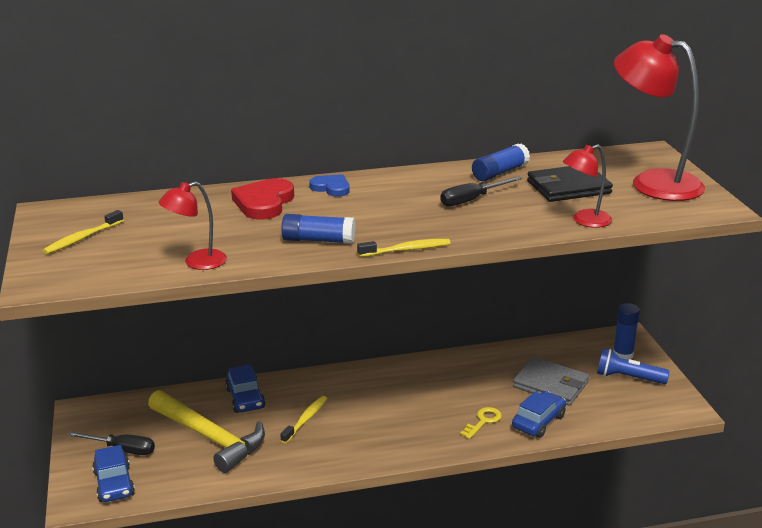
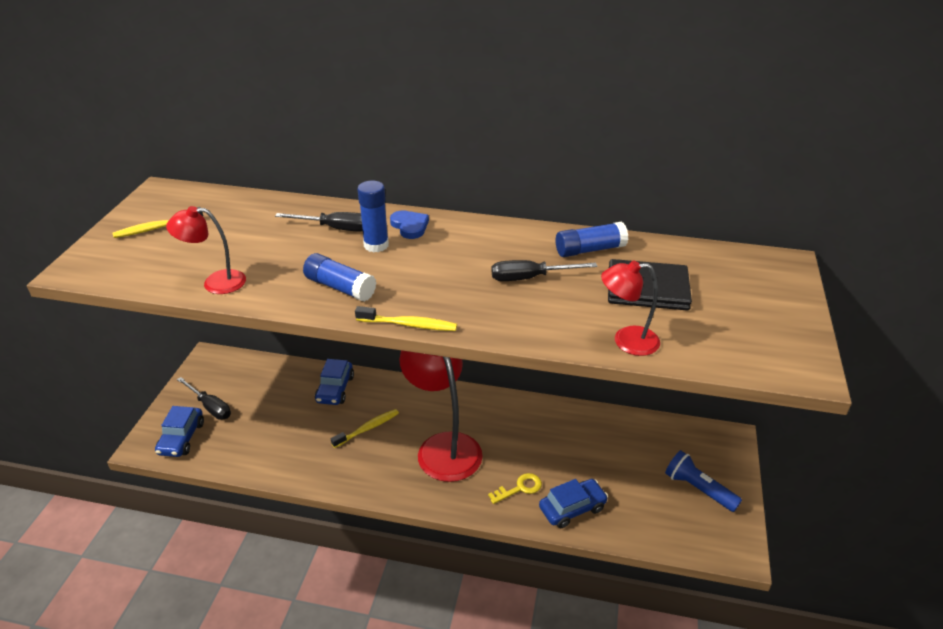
camera: 25 degrees right, 10 degrees up
(210, 437) = (281, 419): yellow hammer -> none
(264, 203) = (335, 228): red heart -> black screwdriver
(550, 384) = (613, 469): grey wallet -> none
(623, 355) = (711, 459): blue glue stick -> blue glue stick (376, 245)
(653, 182) = (751, 308): red lamp -> red lamp (443, 446)

